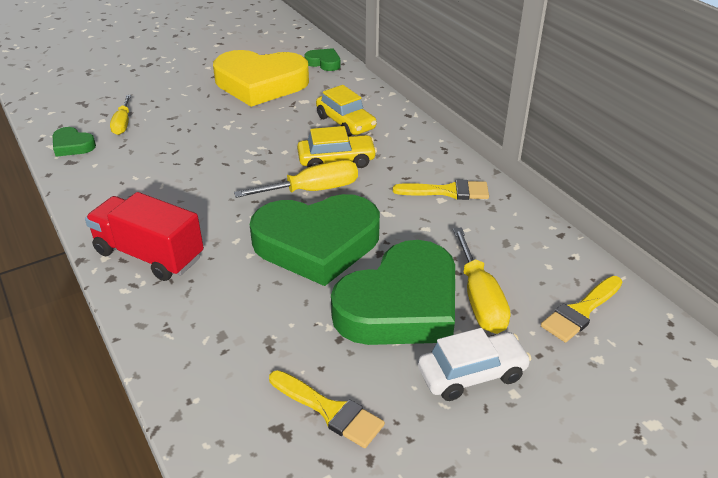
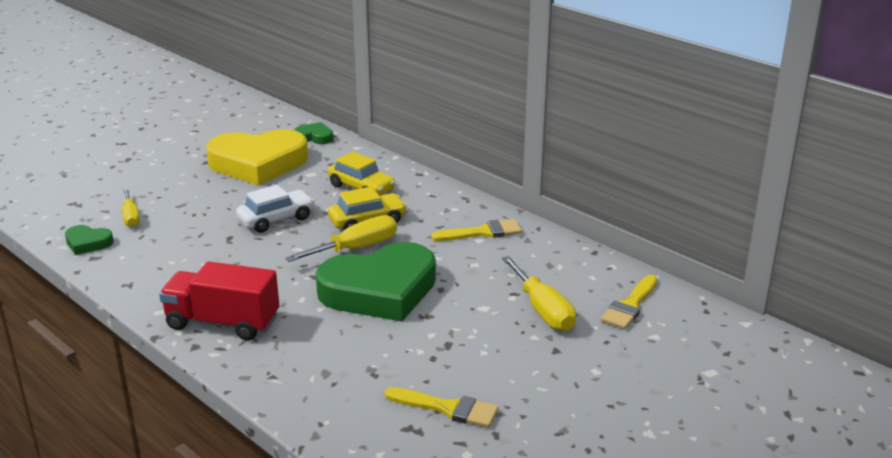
camera: 15 degrees left, 10 degrees down
(401, 305) = (476, 325): green heart -> none
(472, 374) = (556, 363): white car -> white car (276, 219)

